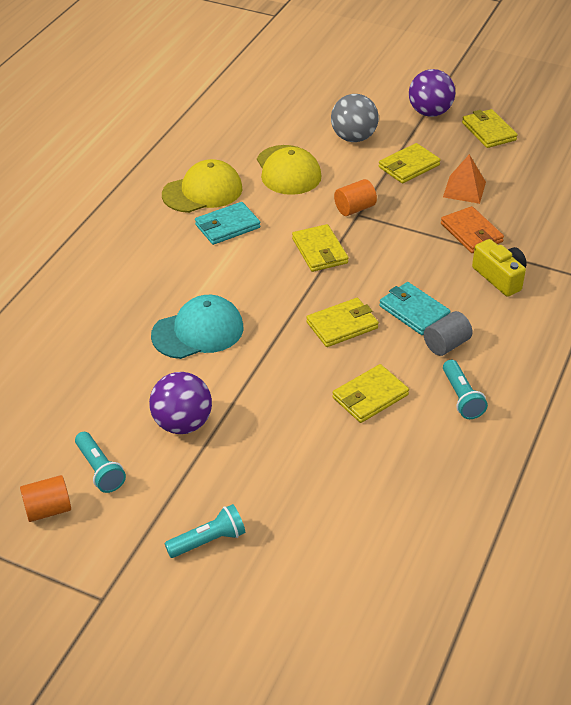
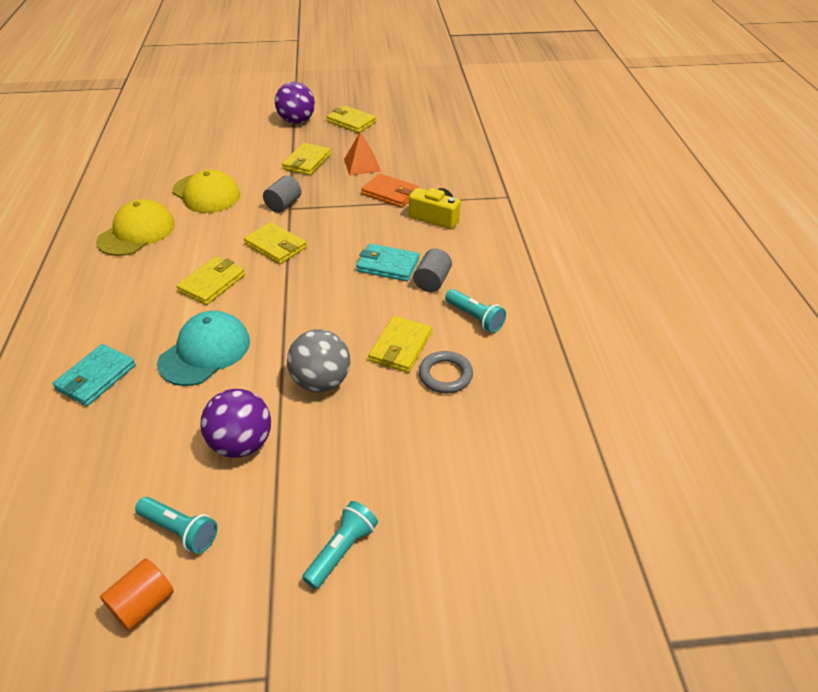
camera: 30 degrees left, 0 degrees up
(227, 226) = (178, 253): turquoise wallet -> turquoise wallet (96, 377)
(342, 325) = (336, 297): yellow wallet -> yellow wallet (212, 283)
(353, 138) = (247, 154): grey ball -> grey ball (321, 382)
(354, 208) = (283, 205): orange cylinder -> grey cylinder
(392, 439) = (445, 375): none -> grey ring

